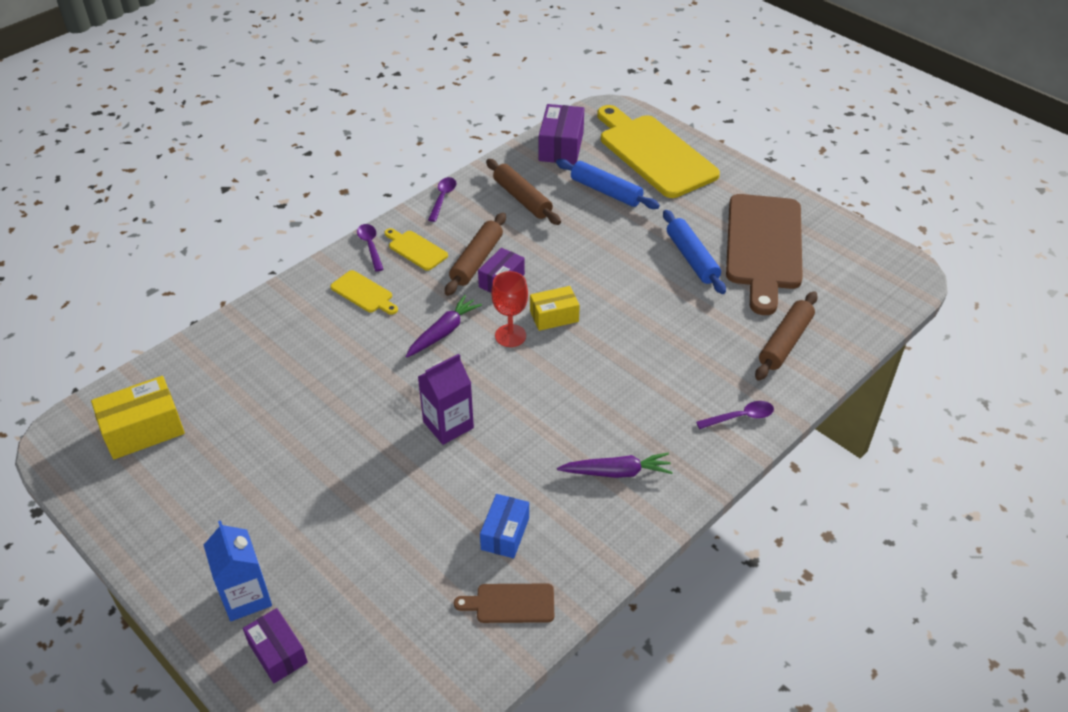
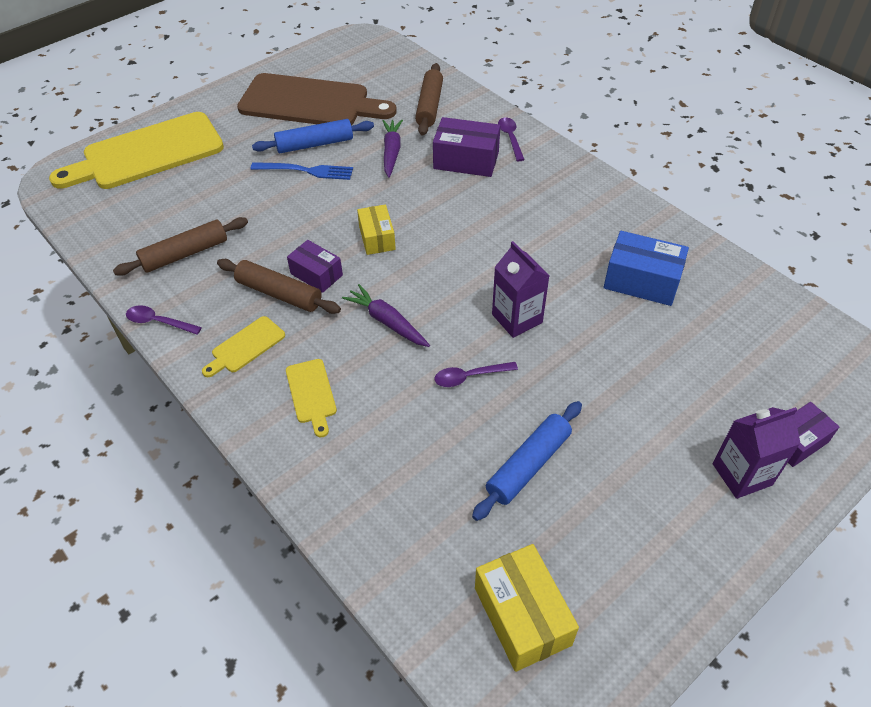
camera: 85 degrees left, 5 degrees up
(246, 597) = (742, 474): blue carton -> purple carton
(364, 293) = (311, 394): yellow cutting board -> yellow cutting board turned 120 degrees clockwise
(370, 246) = (227, 390): purple spoon -> purple spoon (469, 377)
(505, 533) = (641, 281): blue box -> blue box, size x1.53
(510, 335) = (399, 270): red goblet -> none
(511, 603) = (711, 279): brown cutting board -> none
(561, 146) = (103, 219): purple box -> purple box (466, 160)
(606, 191) = (196, 191): blue rolling pin -> blue rolling pin (528, 465)
(616, 472) = (570, 210): purple carrot -> purple carrot (391, 152)
(648, 258) = (307, 171): none -> blue fork
(785, 342) = (429, 106): brown rolling pin -> brown rolling pin turned 60 degrees clockwise

